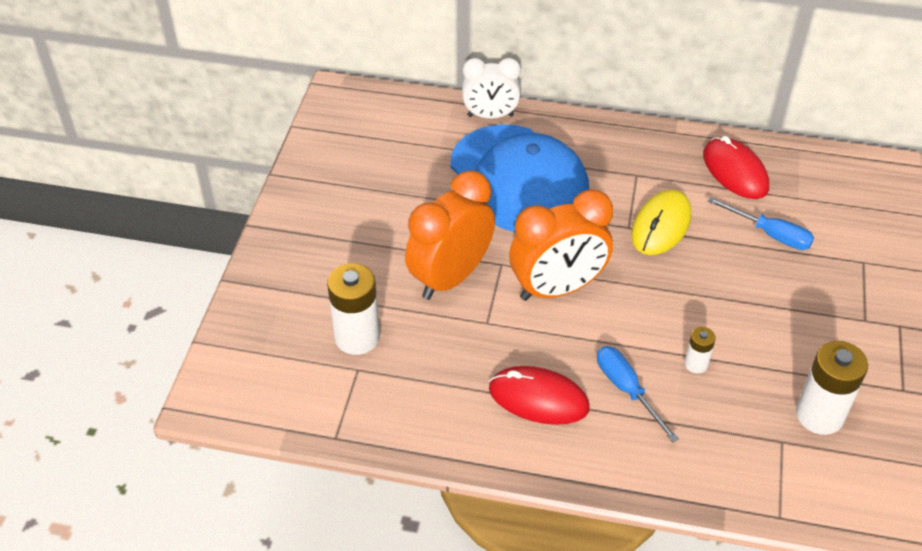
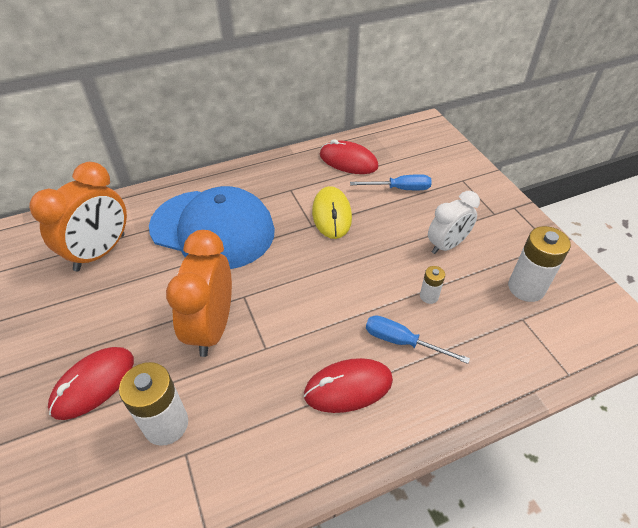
camera: 35 degrees left, 0 degrees up
(318, 271) = (93, 384): none -> red mouse
(490, 116) = (160, 195): white clock -> white clock (447, 245)
(557, 288) = (297, 293): orange clock -> orange clock (100, 252)

